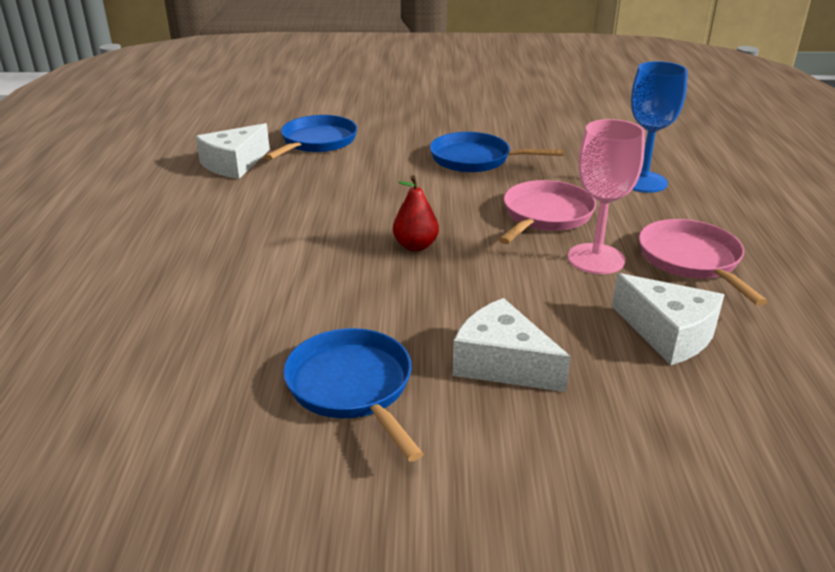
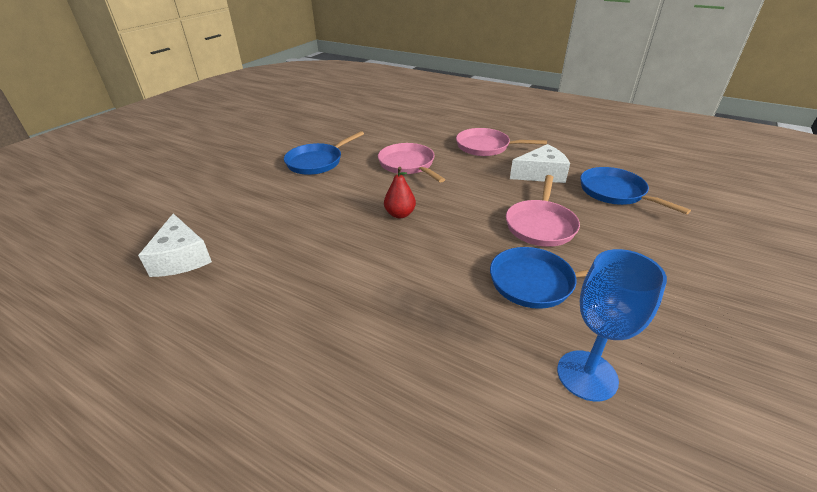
camera: 60 degrees left, 5 degrees up
(317, 142) = (203, 209): blue pan -> blue pan (615, 192)
(502, 363) = (540, 225): white cheese -> pink pan
(596, 259) = (464, 167): pink goblet -> none
(642, 182) = (402, 130): blue goblet -> blue goblet (587, 375)

